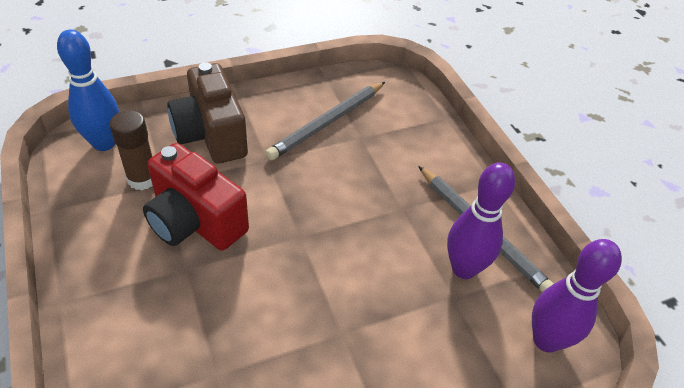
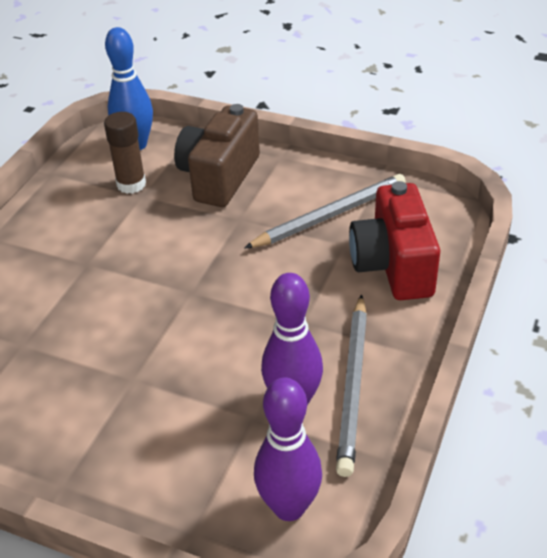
camera: 50 degrees right, 5 degrees down
(195, 221) = (130, 235): red camera -> red camera (393, 266)
(327, 122) = (329, 216): grey pencil -> grey pencil turned 150 degrees clockwise

